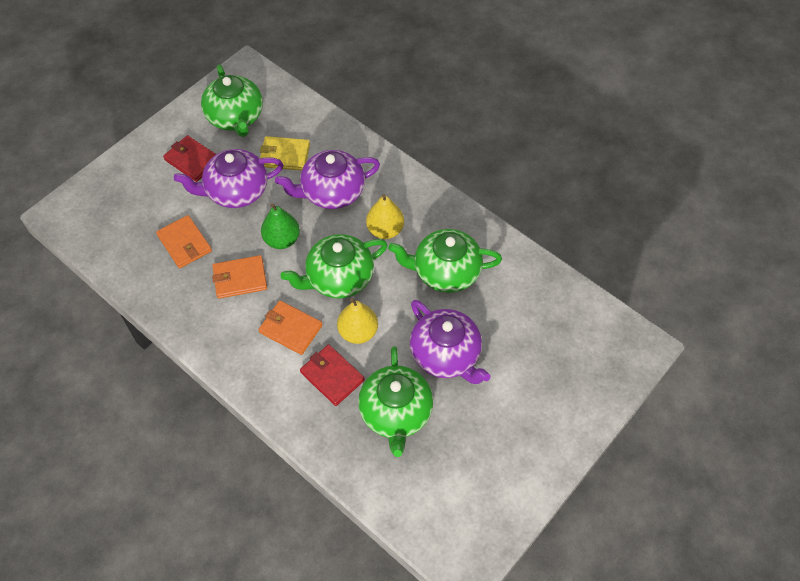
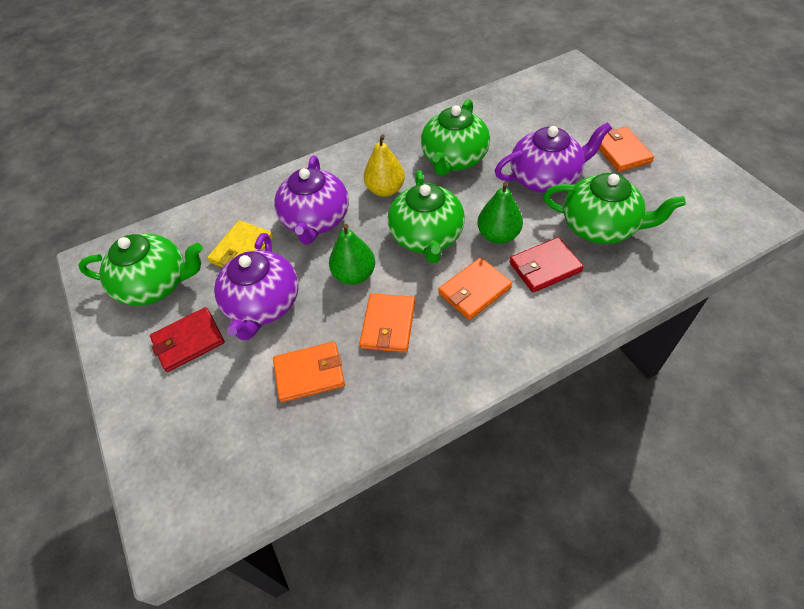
camera: 65 degrees left, 5 degrees down
(358, 332) = (498, 235): yellow pear -> green pear
(511, 417) = (621, 152): none -> orange wallet

